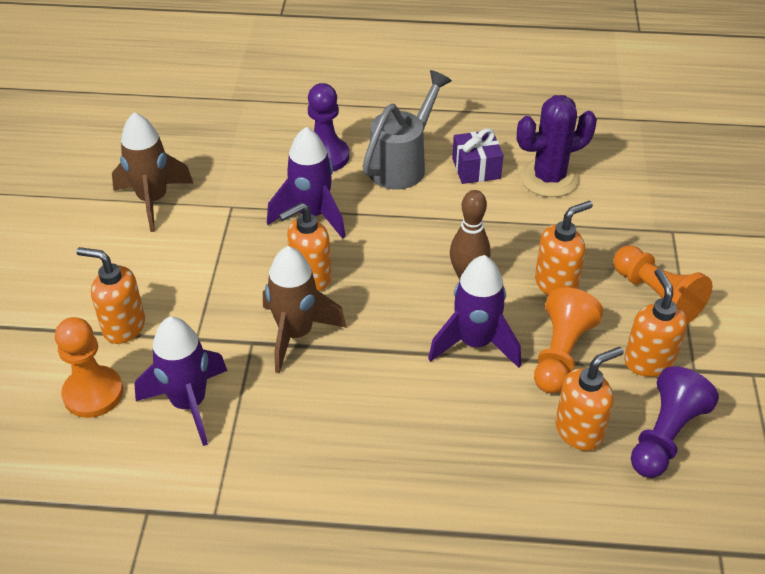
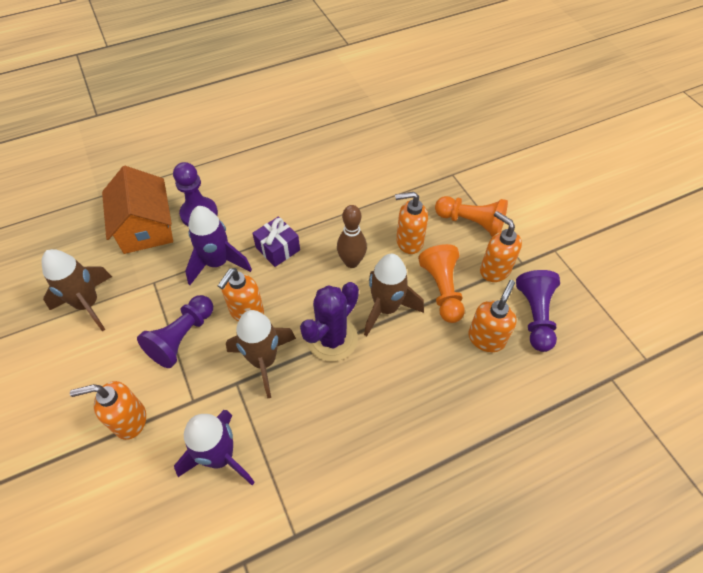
camera: 30 degrees left, 10 degrees up
(93, 393) = (140, 489): orange pawn -> none
(225, 273) = (182, 337): none -> purple pawn
(259, 148) = (145, 227): none -> orange house
(403, 164) = (257, 197): grey watering can -> none
(475, 343) = (386, 308): purple rocket -> brown rocket
(476, 168) = (308, 180): purple gift -> purple gift (278, 249)
(549, 178) = (358, 168): purple cactus -> purple cactus (332, 339)
(556, 284) = (409, 242): orange soap dispenser -> orange soap dispenser turned 120 degrees counterclockwise

